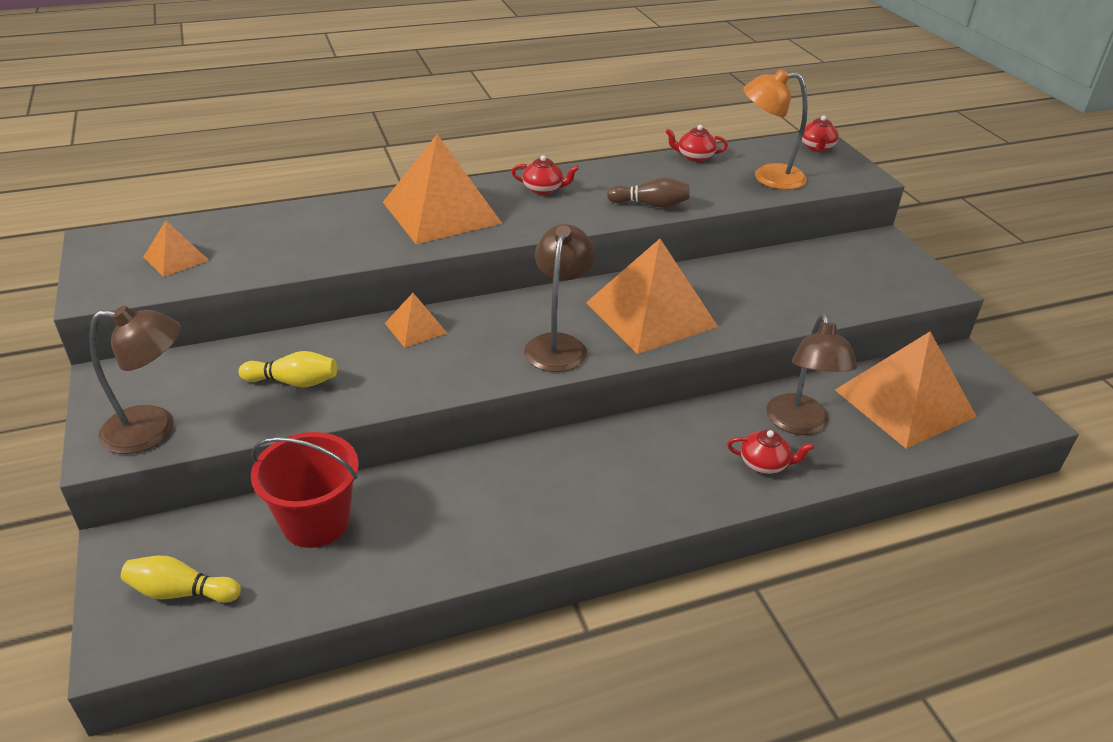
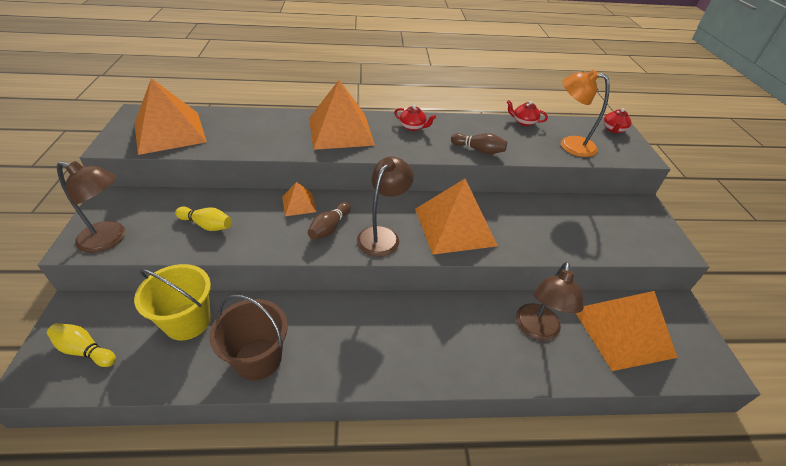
camera: 15 degrees right, 5 degrees up
(176, 258) = (170, 132): orange pyramid -> orange pyramid, size x2.10
(316, 522) = (187, 321): red bucket -> yellow bucket
(446, 541) = (258, 359): none -> brown bucket
(478, 350) = (329, 228): none -> brown bowling pin
(764, 464) = (499, 356): red teapot -> none

